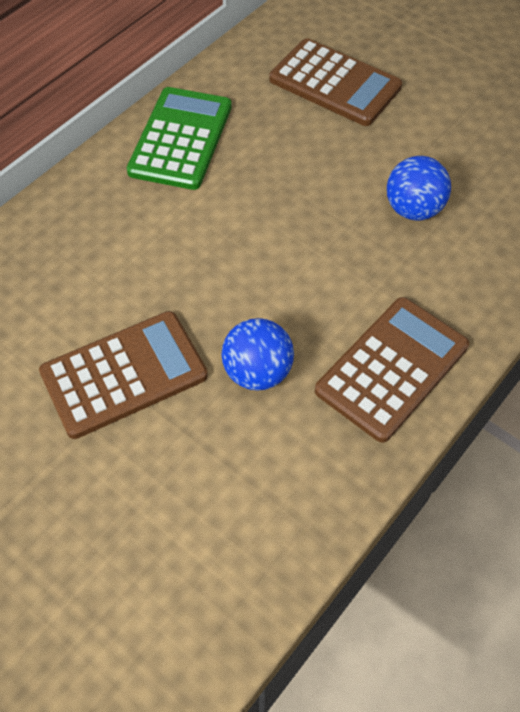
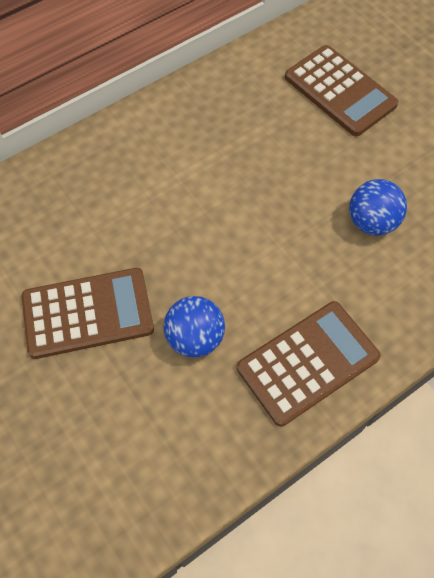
camera: 15 degrees right, 5 degrees up
(181, 139) = (194, 115): green calculator -> none

